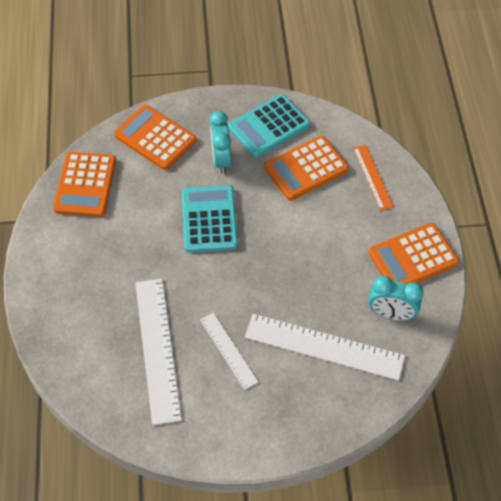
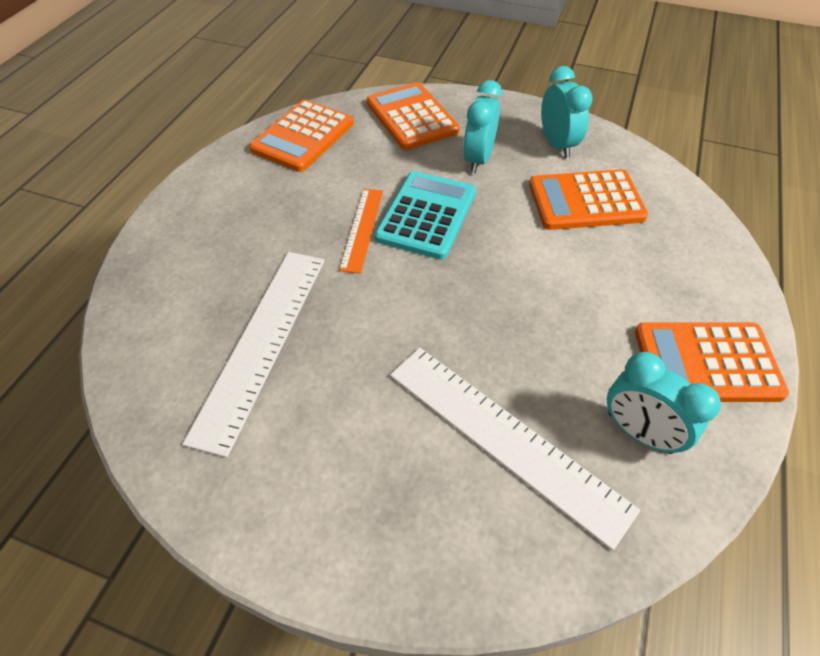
camera: 25 degrees right, 5 degrees down
(228, 350) = (357, 384): white ruler -> none
(269, 126) = (557, 145): turquoise calculator -> turquoise clock
(372, 177) = (679, 239): orange ruler -> orange ruler (362, 229)

